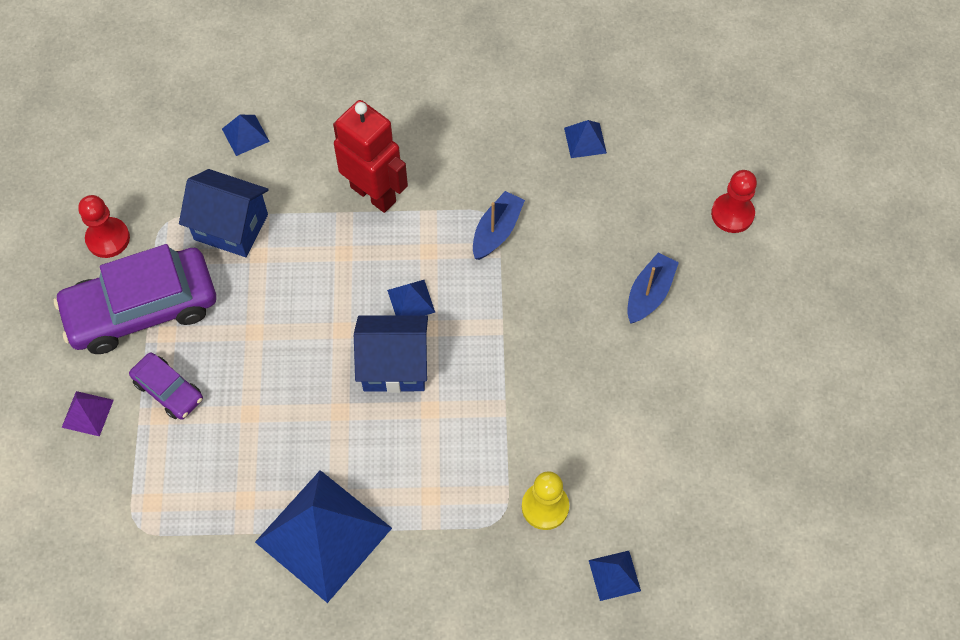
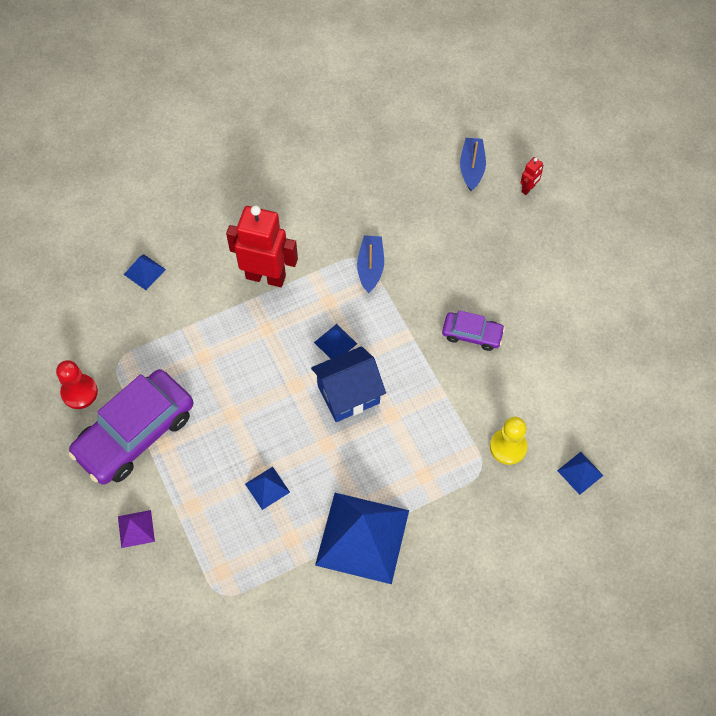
camera: 25 degrees left, 0 degrees up
(168, 390) = (189, 484): purple car -> purple car (472, 334)
(231, 227) = (171, 344): blue house -> none
(585, 140) = (399, 177): blue pyramid -> blue pyramid (267, 488)
(649, 294) = (501, 268): blue boat -> blue boat (472, 168)
(732, 214) = (528, 189): red pawn -> red robot

